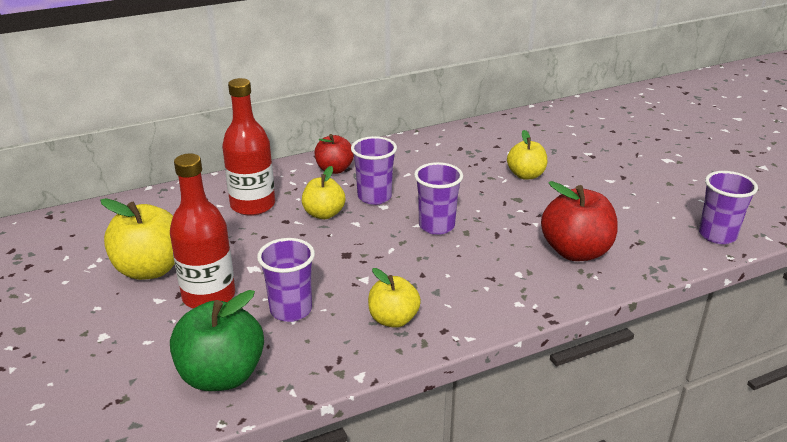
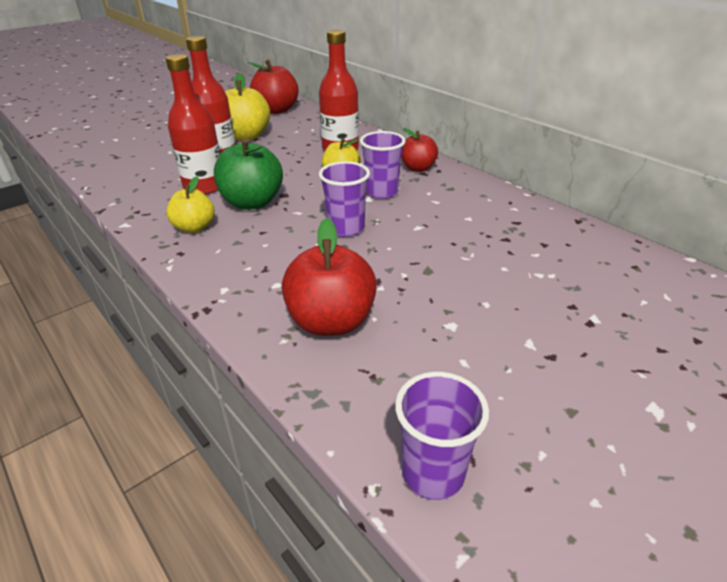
camera: 75 degrees right, 5 degrees up
(71, 237) = (276, 110): none -> red apple
(221, 376) = (132, 178): green apple -> green apple (252, 202)
(291, 310) = (204, 186): purple cup -> red bottle
(526, 175) = (488, 271): yellow apple -> none

